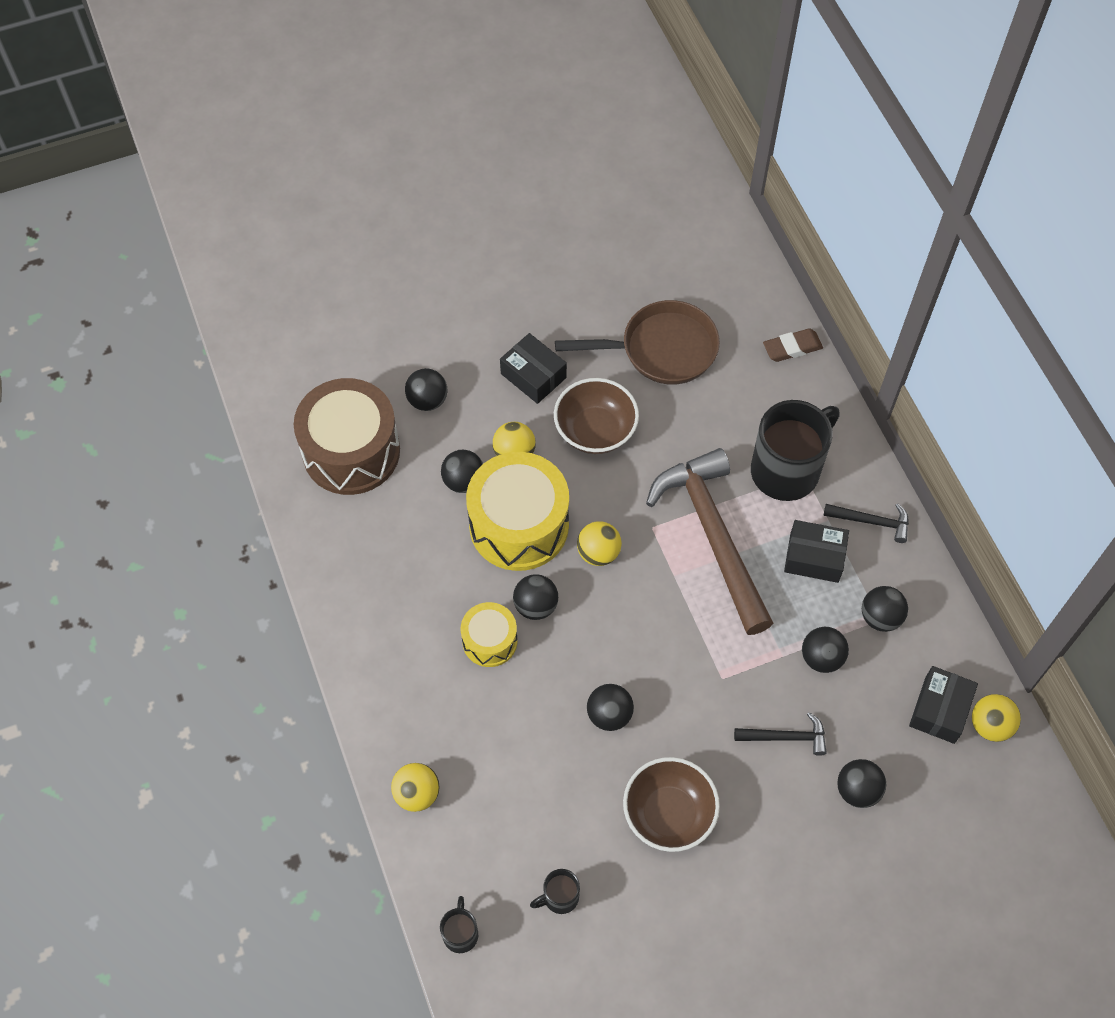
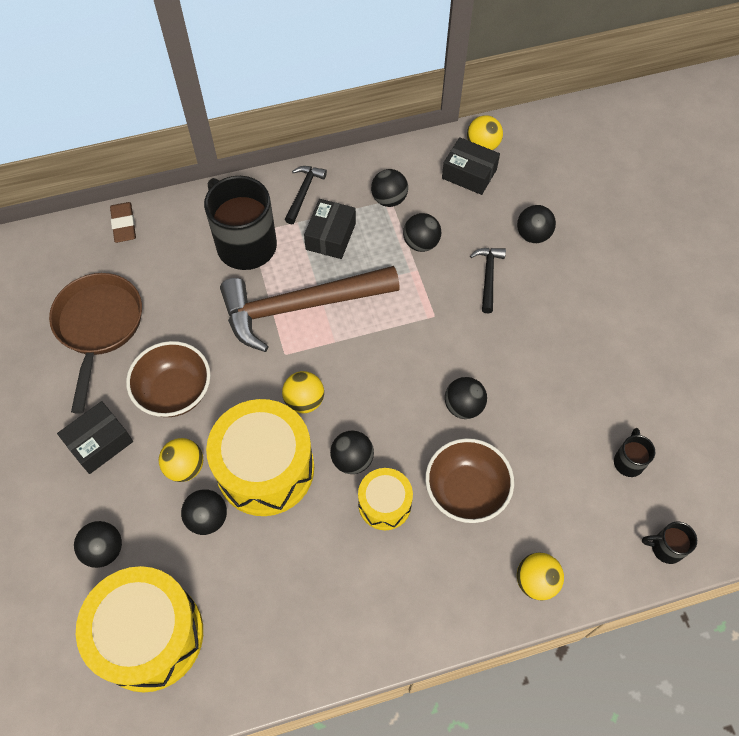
camera: 85 degrees left, 0 degrees up
(351, 451) = (150, 635): brown drum -> yellow drum
(559, 897) = (628, 461): black mug -> black mug turned 150 degrees counterclockwise
(668, 814) = (553, 369): brown bowl -> brown bowl (466, 490)

